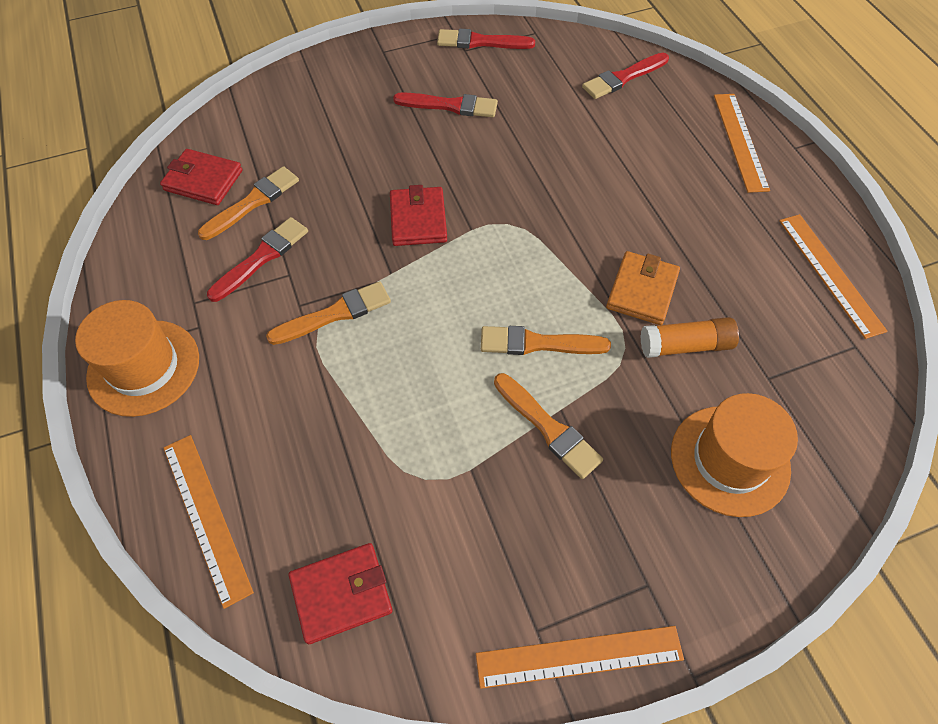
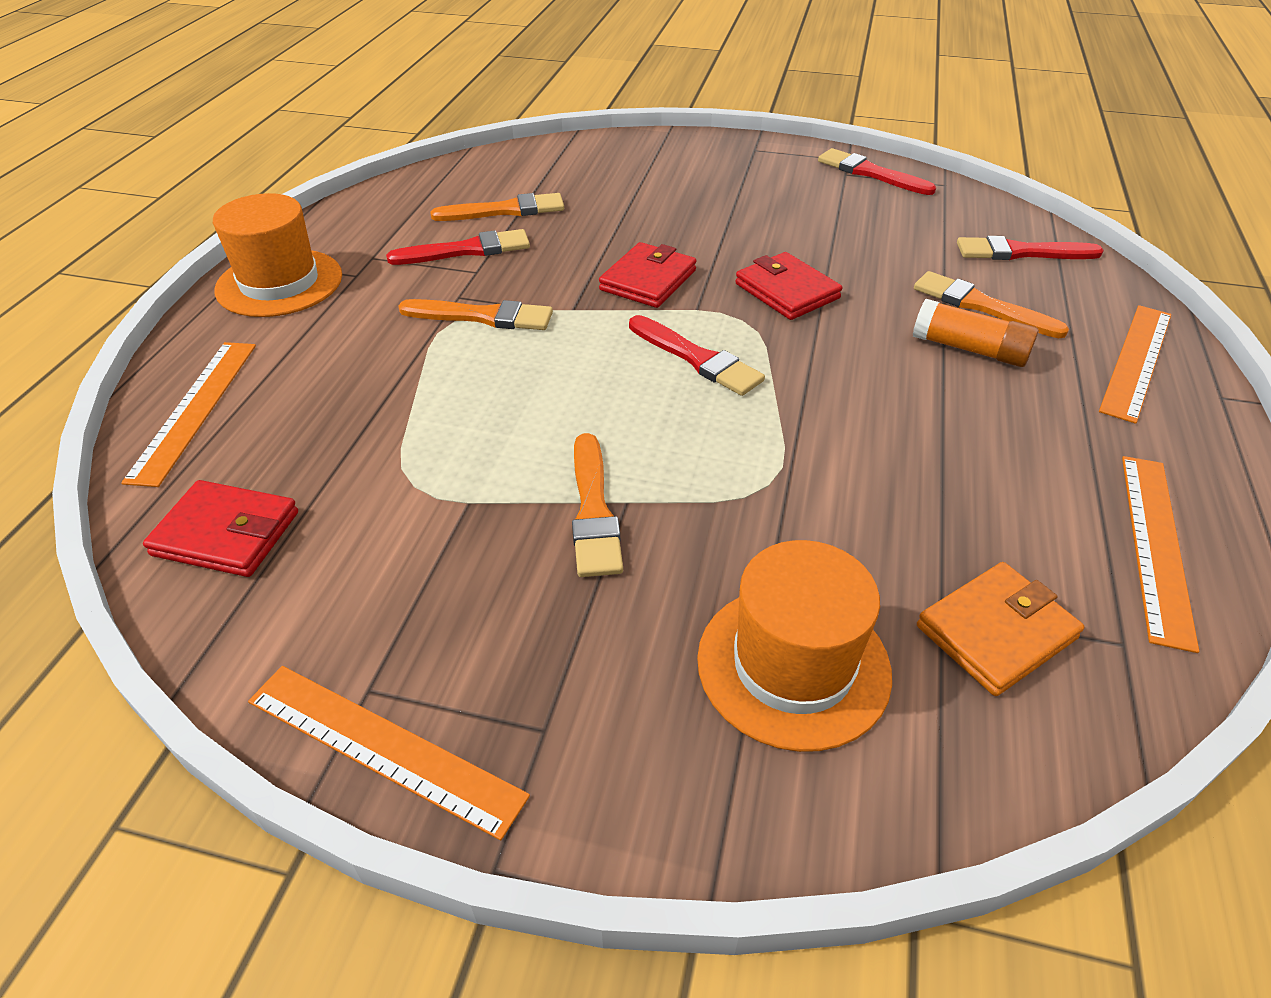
camera: 35 degrees right, 15 degrees down
(203, 180) = (480, 181): red wallet -> red wallet (787, 291)
(450, 106) = (781, 209): red brush -> red brush (697, 358)
(538, 343) = (665, 432): orange brush -> orange brush (981, 306)
(642, 291) = (847, 442): orange wallet -> orange wallet (996, 632)
(685, 345) = (851, 519): orange glue stick -> orange glue stick (969, 349)

